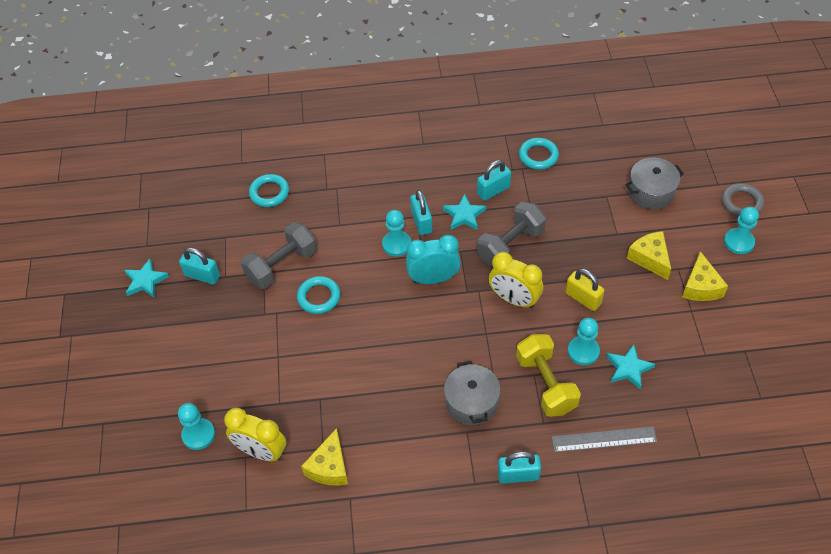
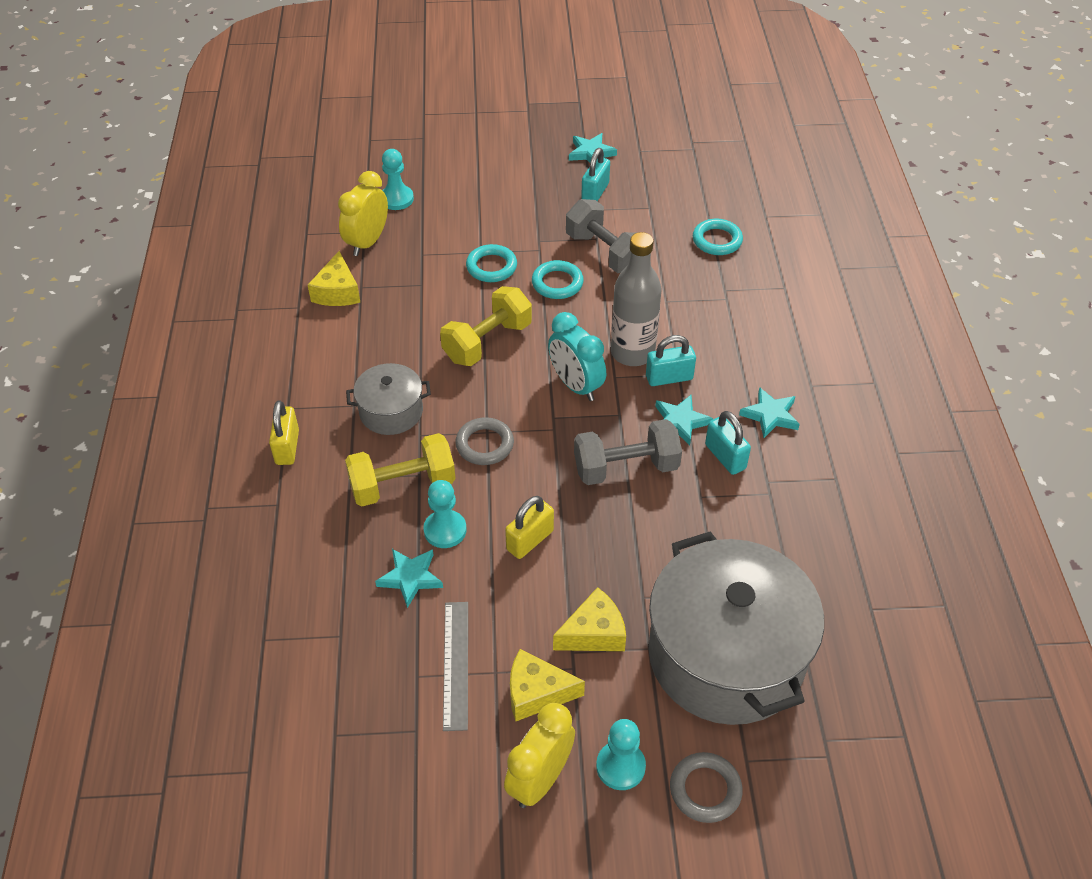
camera: 90 degrees right, 5 degrees down
(329, 467) = (337, 292): yellow cheese -> yellow cheese turned 105 degrees counterclockwise
(389, 341) = (487, 342): none -> yellow dumbbell
(396, 244) = (632, 352): turquoise pawn -> grey bottle
(433, 279) = (576, 385): turquoise clock -> turquoise clock turned 150 degrees clockwise
(453, 166) = (770, 415): none -> turquoise star
(499, 333) = (484, 444): none -> grey ring
(510, 245) = (626, 468): grey dumbbell -> grey dumbbell turned 60 degrees counterclockwise
(514, 299) = (535, 464): yellow clock -> yellow clock (540, 780)
(518, 475) = (287, 447): turquoise padlock -> yellow padlock
(538, 156) = (795, 515): turquoise ring -> turquoise ring (491, 267)
(604, 439) = (313, 536): grey ruler -> grey ruler (455, 664)
(651, 192) = (726, 655): grey pot -> grey pot, size x2.09

